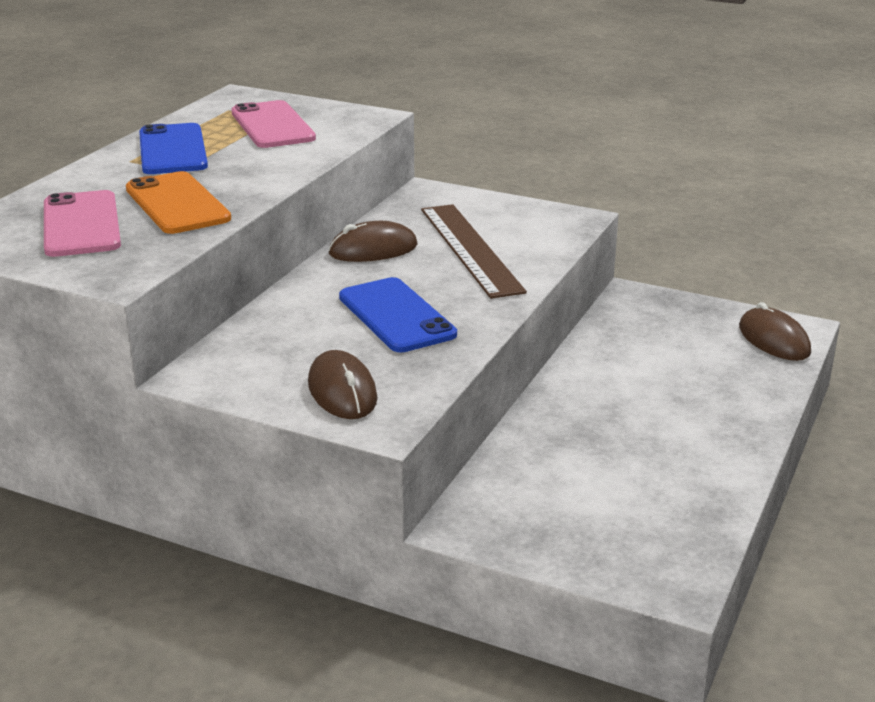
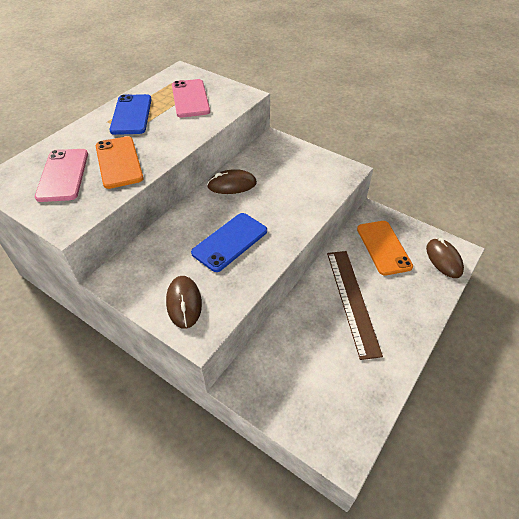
camera: 10 degrees right, 20 degrees up
(396, 316) = (230, 242): blue phone -> blue phone turned 60 degrees clockwise
(470, 249) = (284, 190): brown ruler -> brown ruler (352, 301)
(664, 334) = (383, 247): none -> orange phone

